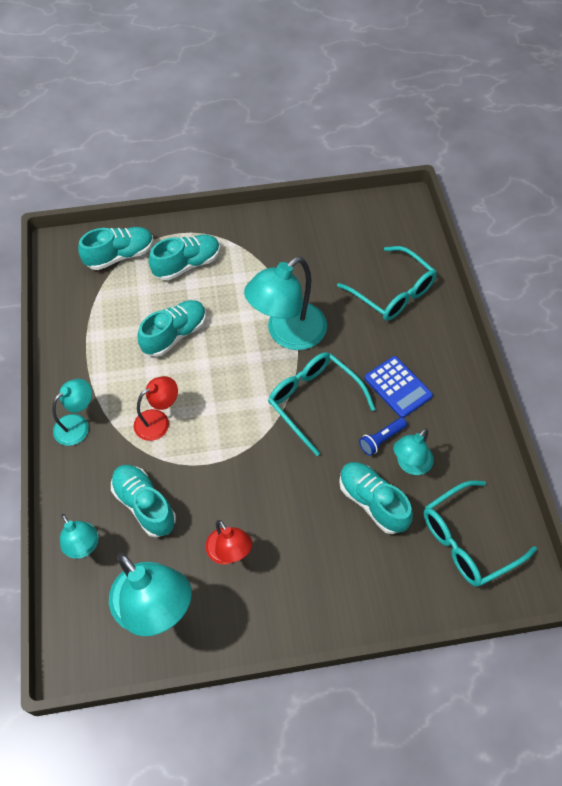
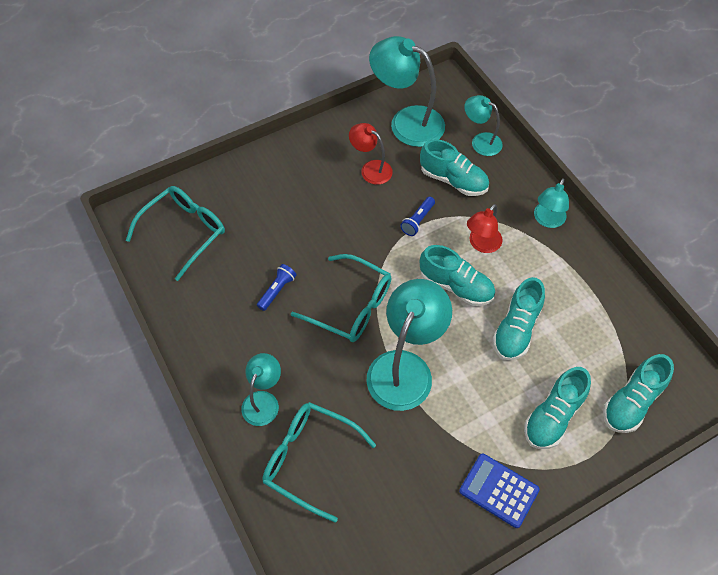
camera: 160 degrees right, 0 degrees up
(208, 469) = (417, 220): none -> blue flashlight
(372, 502) = (270, 237): turquoise shoe -> turquoise shoe (456, 286)
(398, 387) = (274, 346): blue calculator -> blue calculator (498, 490)
(410, 464) = (245, 277): turquoise lamp -> turquoise lamp (263, 401)

